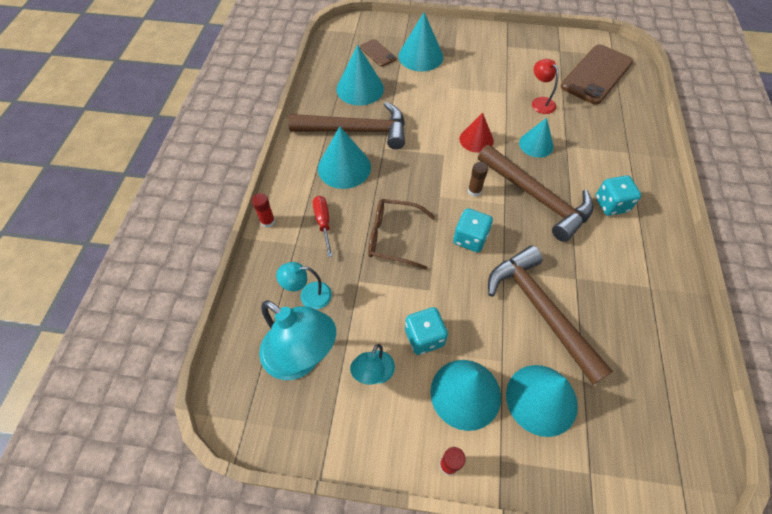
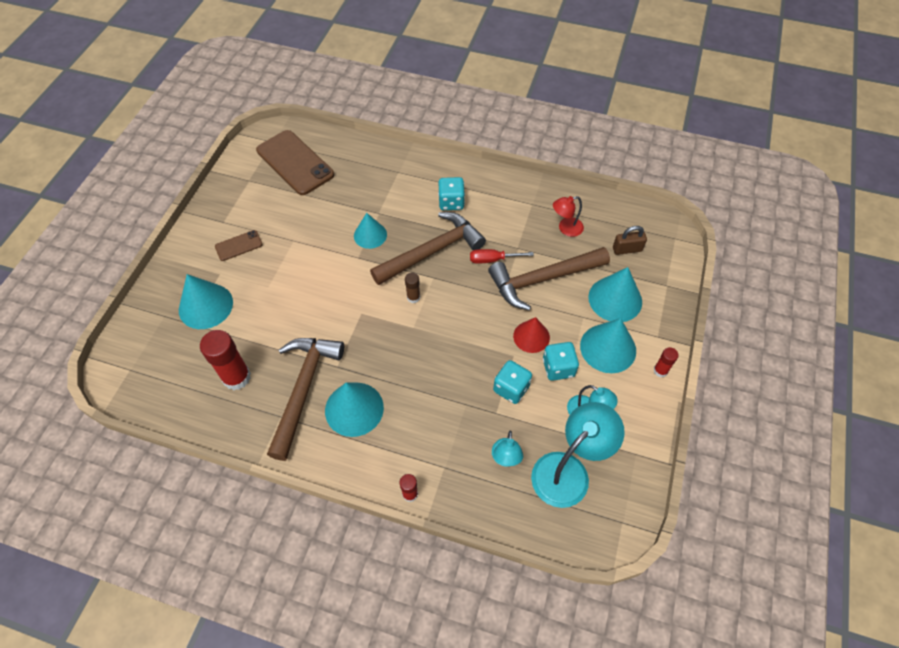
camera: 80 degrees left, 0 degrees up
(323, 223) = (423, 437): red screwdriver -> red screwdriver (493, 259)
(360, 88) = (236, 377): turquoise cone -> red glue stick
(377, 53) = (181, 349): brown phone -> brown phone (238, 245)
(393, 237) = (453, 375): brown glasses -> none
(470, 239) = (466, 313): turquoise dice -> turquoise dice (511, 388)
(476, 139) = (350, 281): red cone -> red cone (531, 336)
(540, 102) = (316, 217): red lamp -> red lamp (565, 228)
(630, 412) = (627, 249): none -> brown padlock

